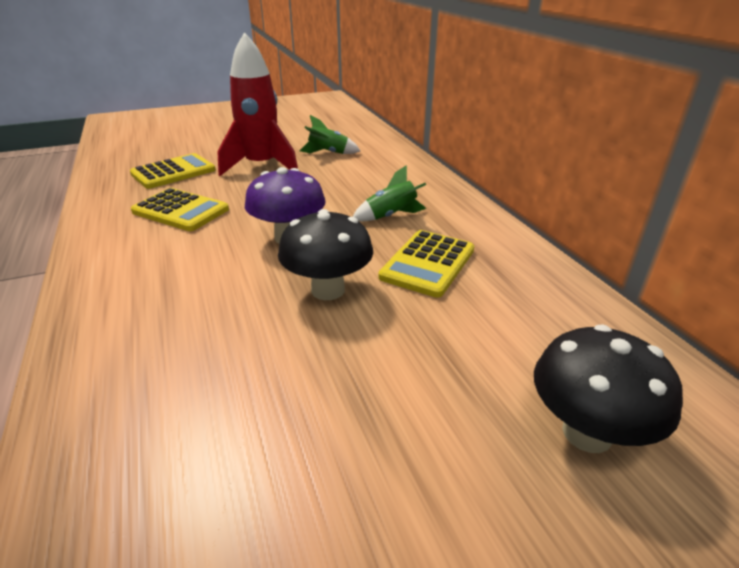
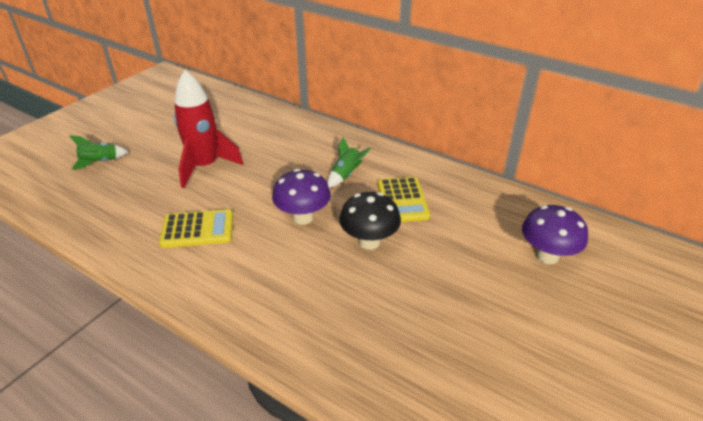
camera: 35 degrees left, 5 degrees up
(173, 172) = (138, 199): yellow calculator -> none
(328, 153) = (241, 135): green rocket -> green rocket (100, 162)
(587, 433) = (547, 256): black mushroom -> purple mushroom

